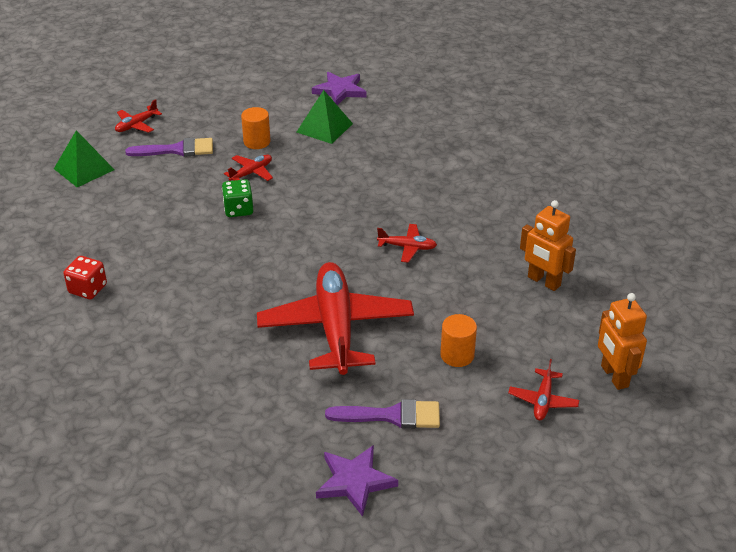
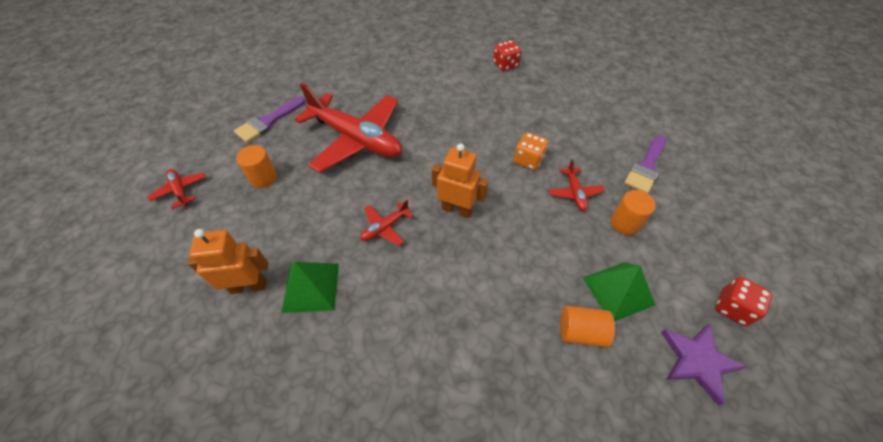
camera: 130 degrees right, 15 degrees up
(84, 169) = (650, 110): green pyramid -> green pyramid (311, 287)
(136, 125) = (706, 161): red plane -> none
(238, 209) = (528, 160): green dice -> orange dice
(284, 87) = (732, 308): none -> red dice
(354, 481) = (255, 87): purple star -> none
(374, 131) = (581, 332): none -> orange cylinder
(614, 376) = (135, 244): orange robot -> orange robot (457, 209)

